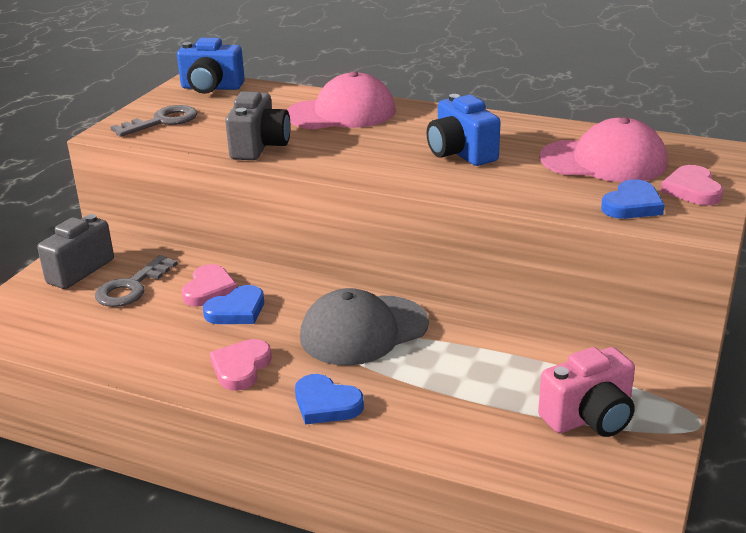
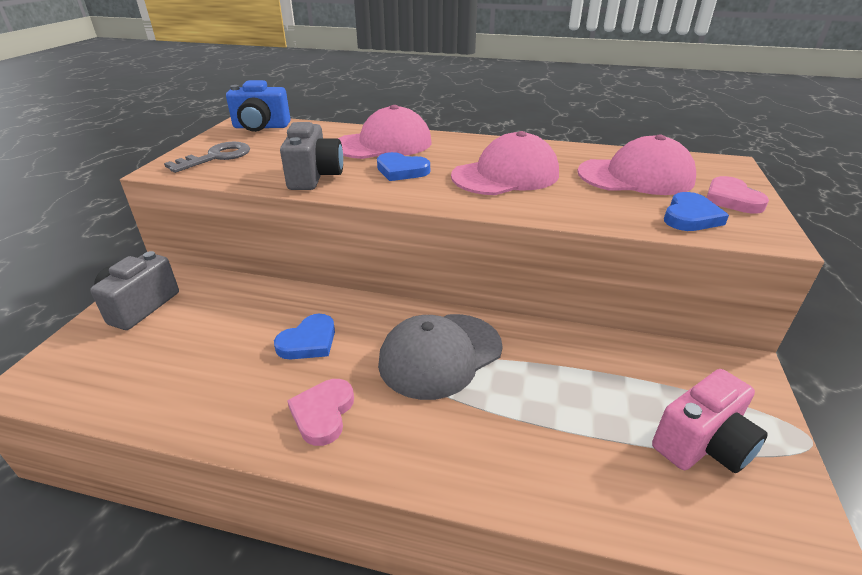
camera: 10 degrees left, 5 degrees up
(132, 287) = (198, 323): grey key -> none
(209, 289) = (278, 319): pink heart -> none
(326, 404) = (425, 455): blue heart -> blue heart (401, 170)
(461, 153) = (506, 175): blue camera -> pink cap

